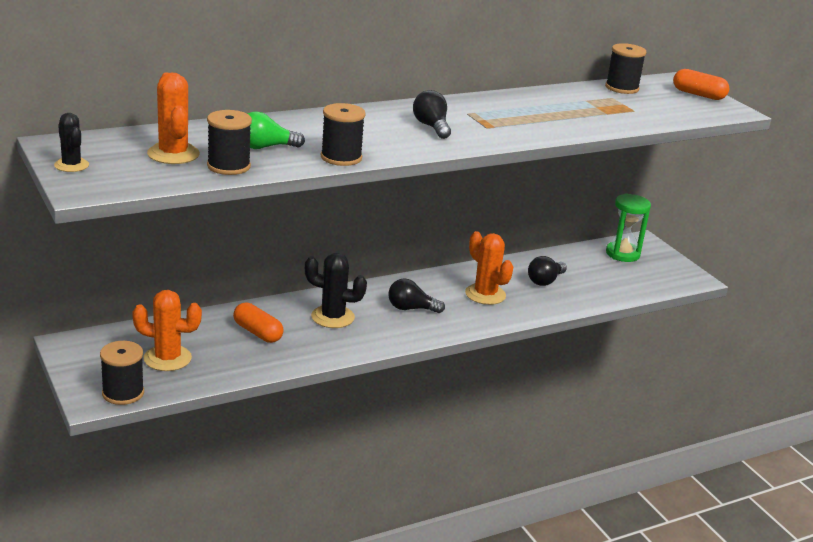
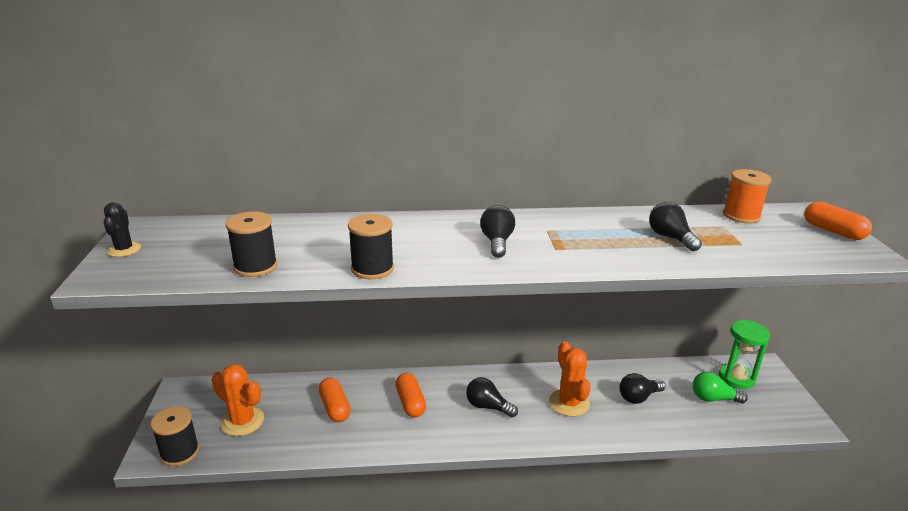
camera: 25 degrees right, 0 degrees up
(173, 154) = (222, 247): orange cactus -> none
(265, 147) = (312, 249): green light bulb -> green light bulb (713, 398)
(332, 317) = (410, 403): black cactus -> orange capsule
(575, 110) = (670, 238): none -> black light bulb
(622, 88) = (741, 216): black spool -> orange spool

